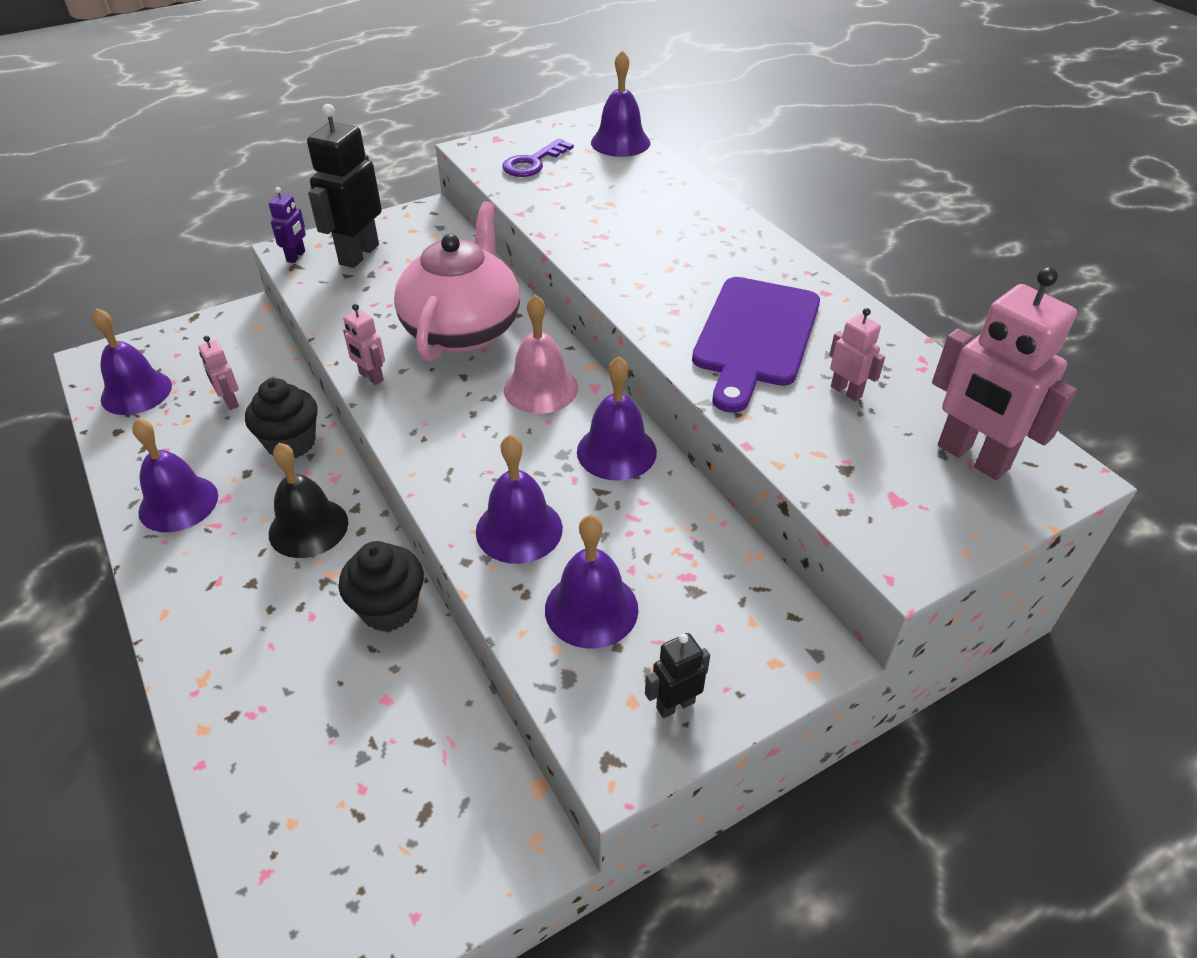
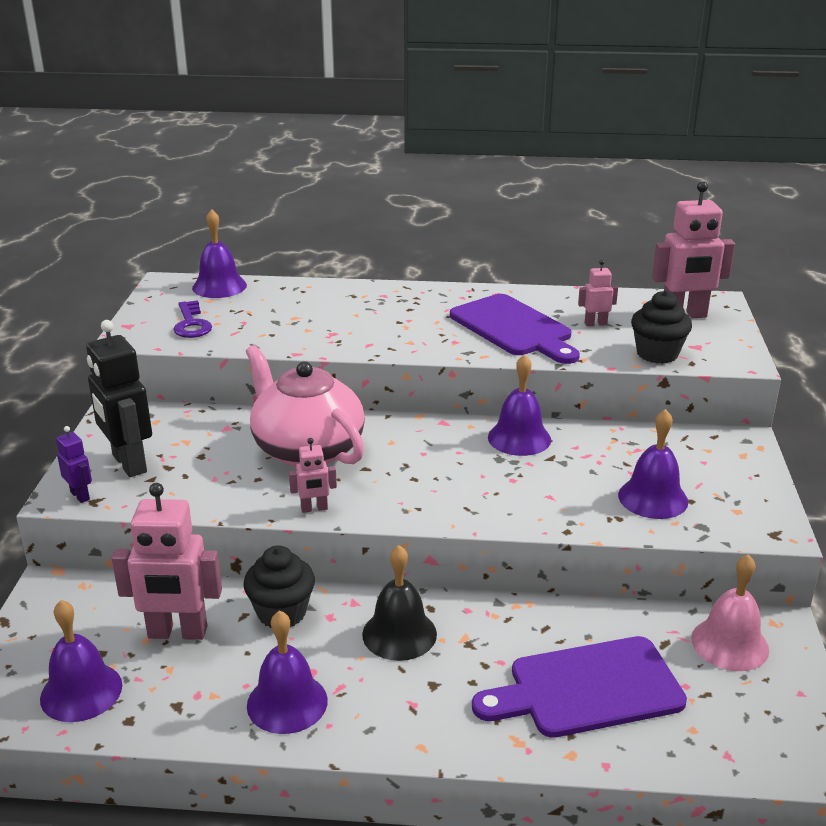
camera: 55 degrees left, 15 degrees down
(230, 401) = (177, 633): pink robot -> pink robot, size x2.03
(307, 702) = (588, 689): none -> purple cutting board
(389, 608) = (528, 619): black cupcake -> black cupcake (657, 354)
(519, 529) = (557, 500): purple bell -> none
(540, 388) = (420, 442): pink bell -> pink bell (729, 644)
(675, 705) = (750, 497): black robot -> none

